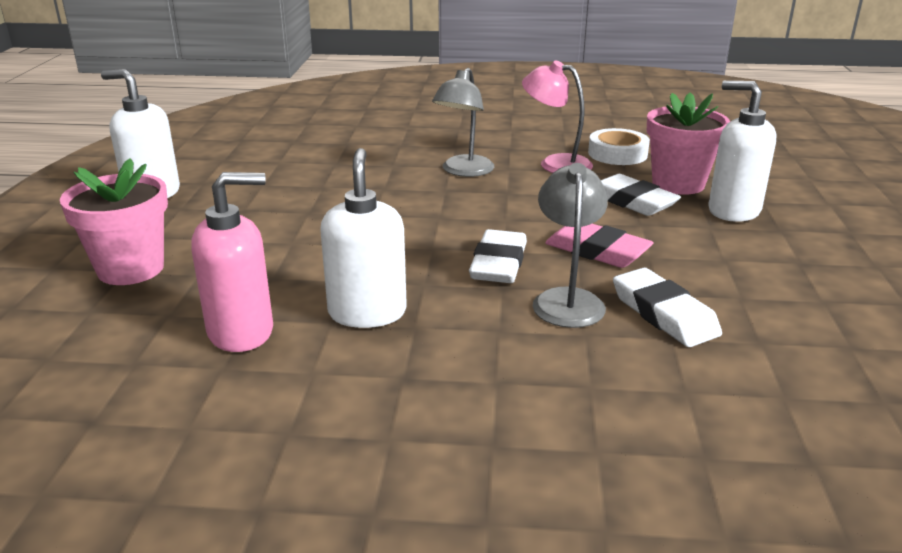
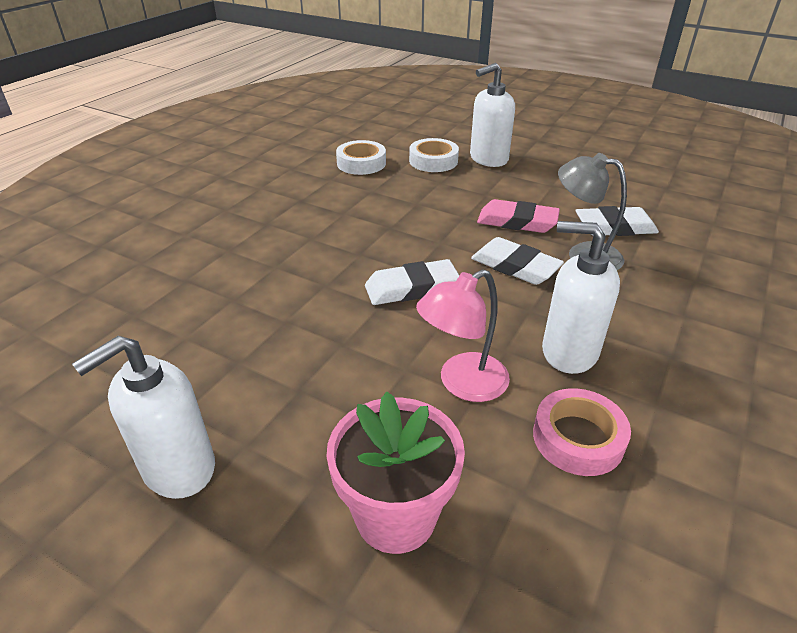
camera: 65 degrees left, 10 degrees up
(241, 332) = (578, 438): pink soap dispenser -> pink tape
(463, 171) = (329, 234): grey lamp -> none
(555, 163) = (354, 191): pink lamp -> pink lamp (462, 384)
(597, 250) = (517, 221): pink eraser -> pink eraser turned 45 degrees clockwise
(632, 201) = (448, 185): white eraser -> white eraser (411, 288)
(678, 184) = (433, 161): pink flower pot -> white tape

